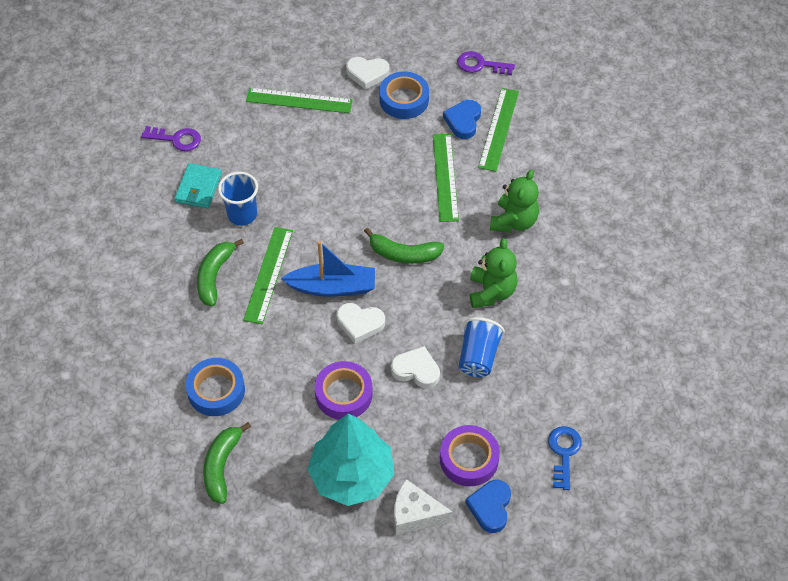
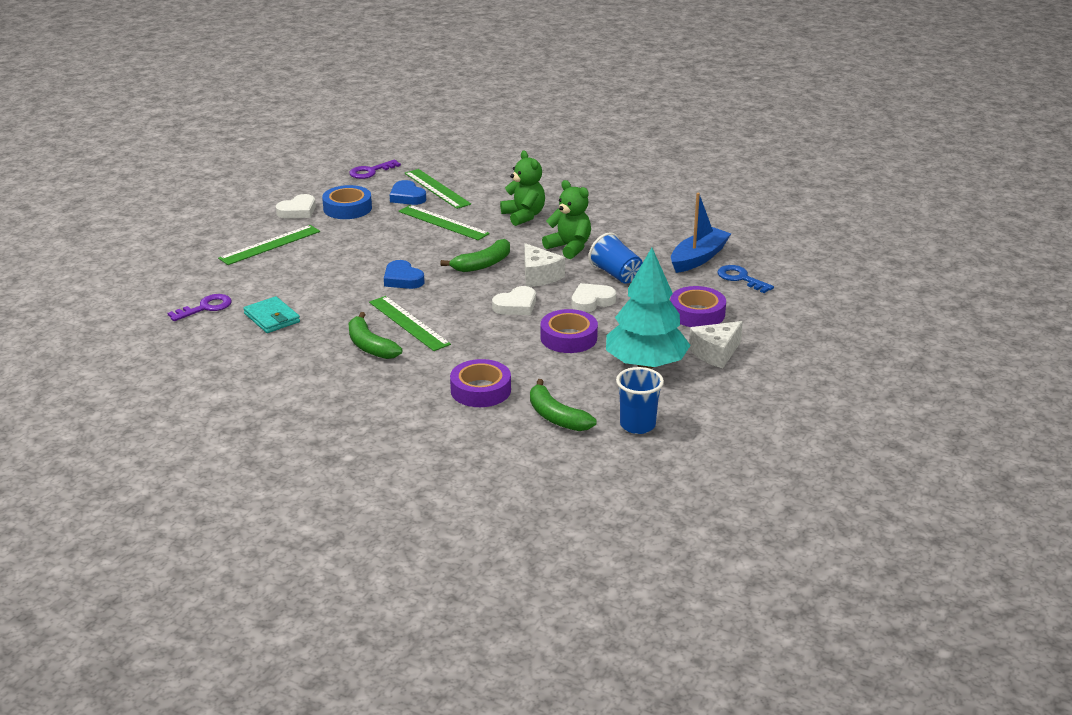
camera: 50 degrees left, 25 degrees down
(216, 390) = (480, 390): blue tape -> purple tape
(242, 214) = (332, 310): blue cup -> blue cup (637, 425)
(332, 287) = (465, 302): blue boat -> blue boat (698, 258)
(422, 305) = (539, 276): none -> white cheese
(490, 507) = (748, 322): blue heart -> blue heart (402, 279)

